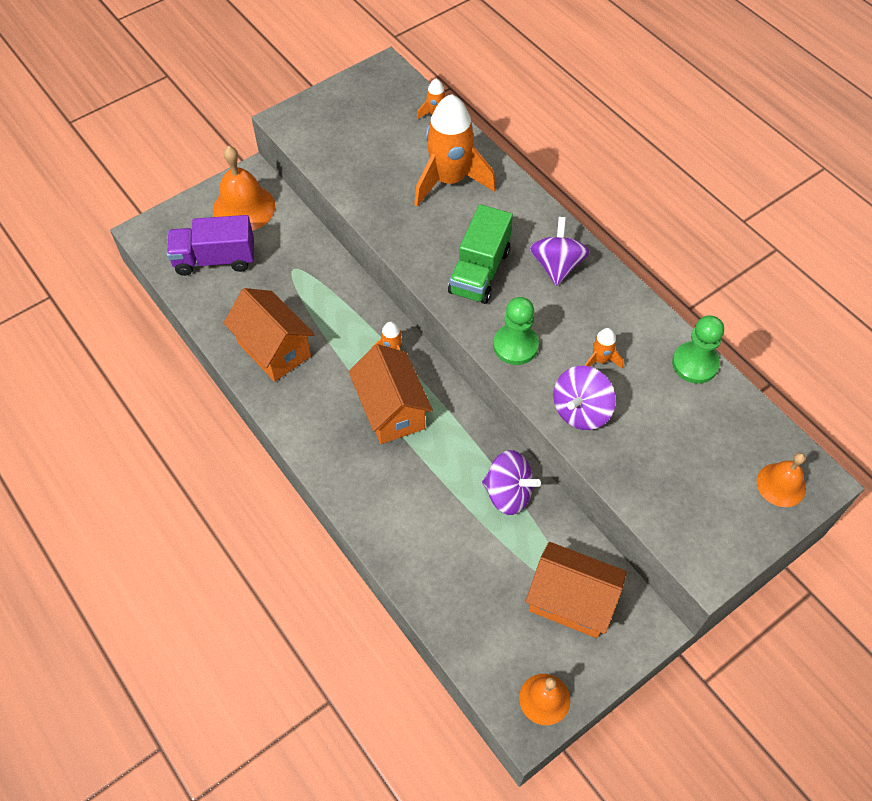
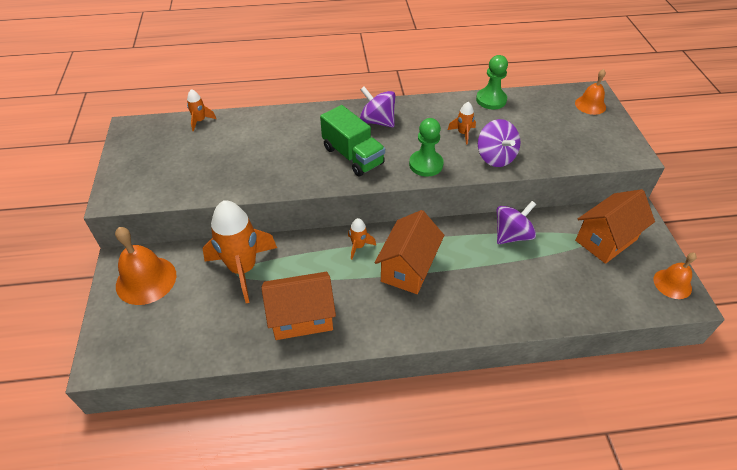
camera: 60 degrees left, 10 degrees down
(215, 259) = (178, 321): purple truck -> none
(391, 410) = (408, 268): orange house -> orange house turned 75 degrees counterclockwise
(449, 180) = (263, 138): orange rocket -> orange rocket (243, 269)

